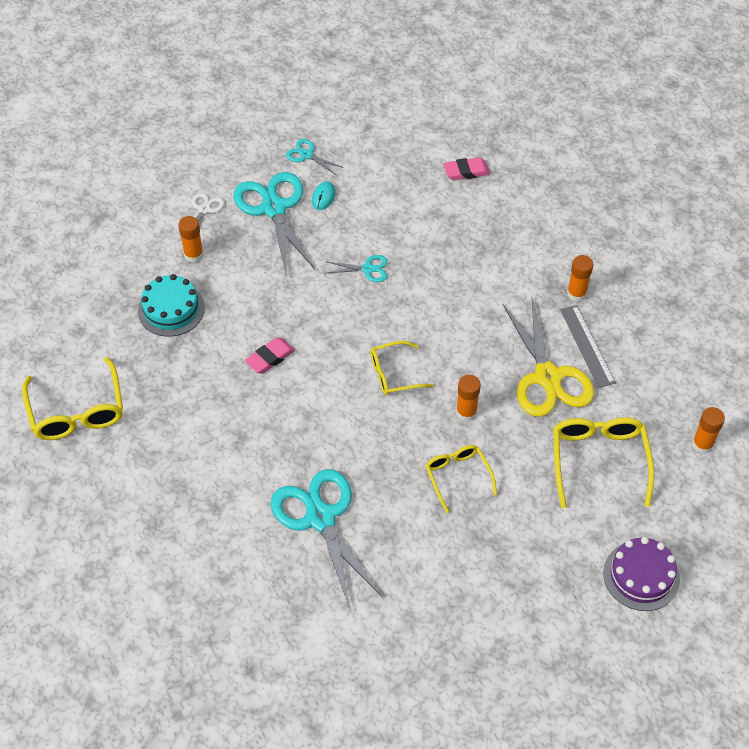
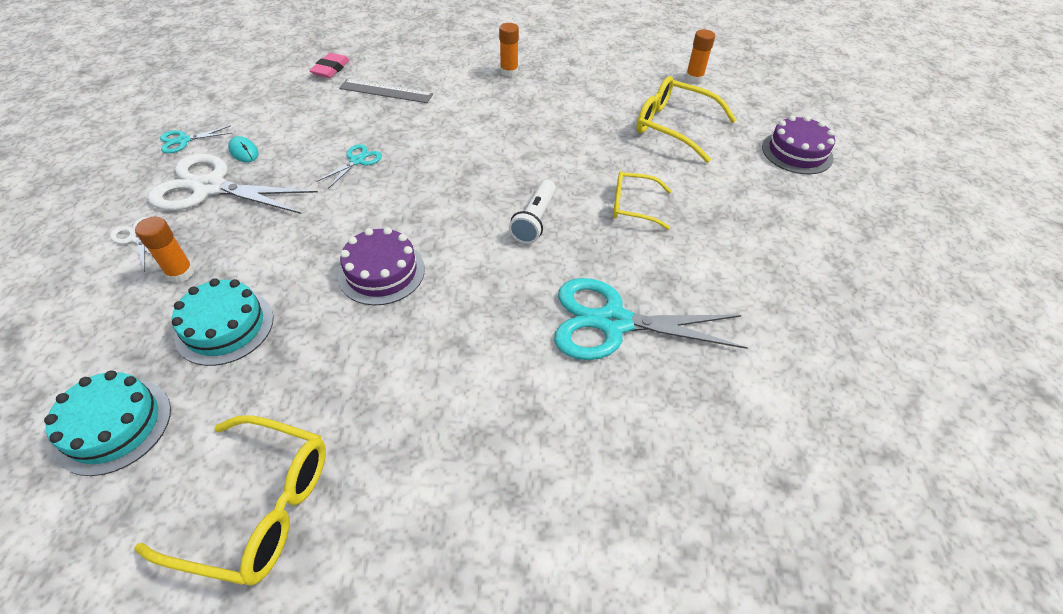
camera: 60 degrees left, 5 degrees down
(80, 312) = (114, 425): none -> turquoise cake
(270, 358) = (381, 272): pink eraser -> purple cake
(274, 208) = (210, 188): turquoise scissors -> white scissors
(389, 418) = (534, 220): none -> white flashlight
(394, 374) = (488, 195): yellow glasses -> none
(466, 412) = (569, 172): orange glue stick -> none
(547, 377) = (573, 116): yellow scissors -> none
(587, 346) = (562, 87): grey ruler -> grey ruler (386, 91)

